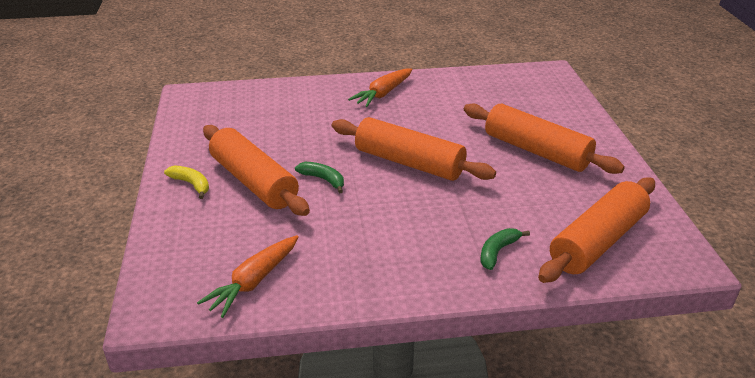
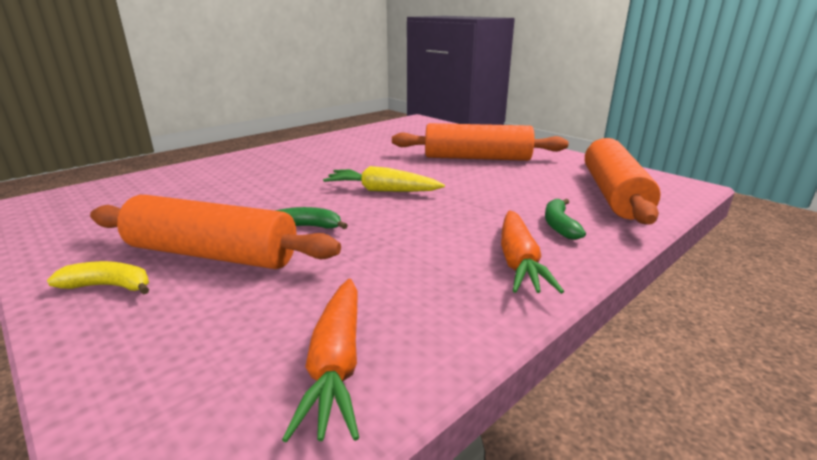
camera: 35 degrees left, 10 degrees down
(383, 94) = (291, 155): orange carrot -> orange carrot (519, 262)
(409, 163) = (382, 191): orange rolling pin -> yellow carrot

